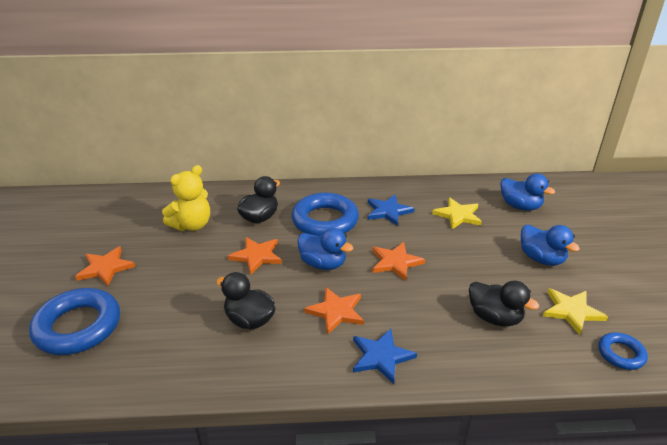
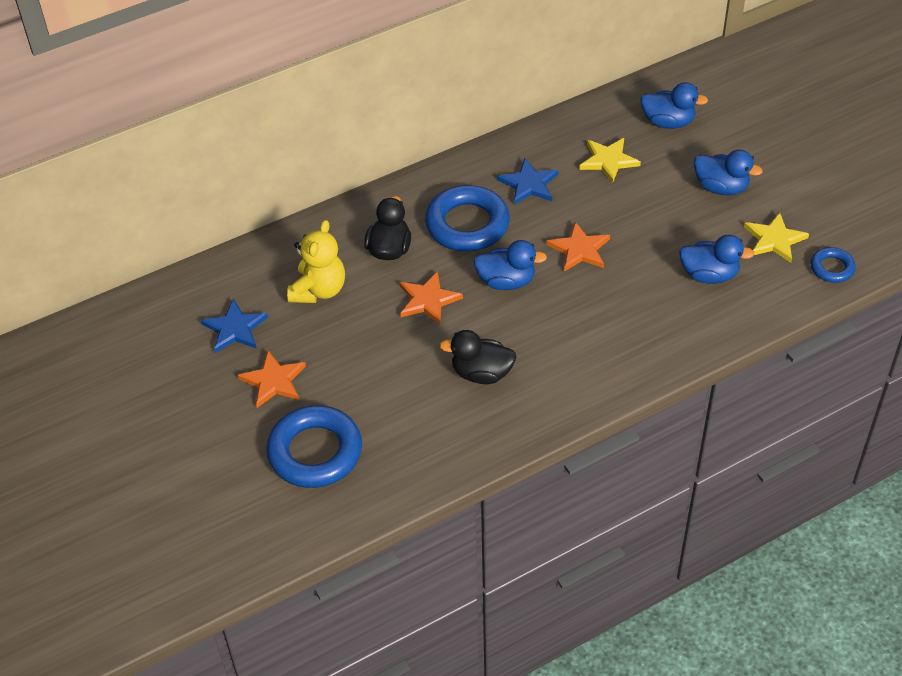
camera: 25 degrees left, 15 degrees up
(336, 311) = (558, 330): orange star -> none
(381, 356) = (630, 357): blue star -> blue star (235, 329)
(494, 317) = (709, 275): black duck -> blue duck

